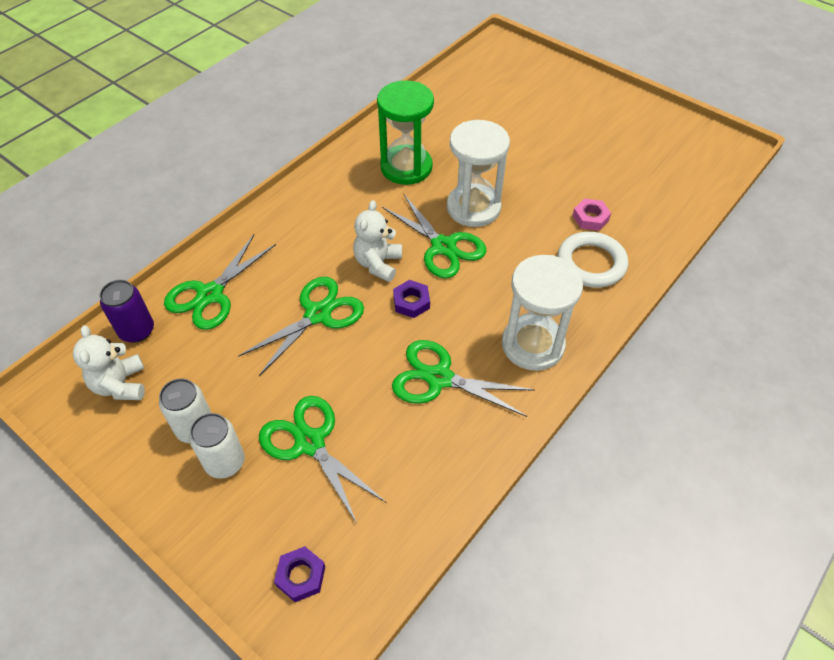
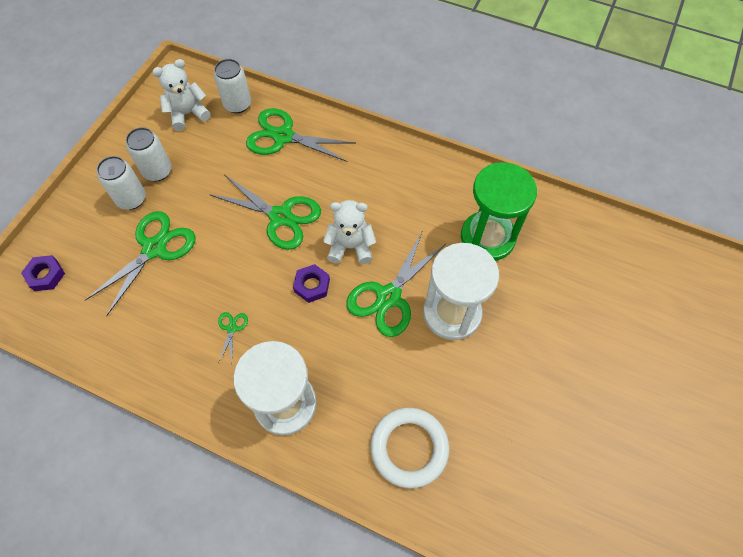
camera: 75 degrees right, 10 degrees up
(137, 331) = (237, 104): purple can -> white can
(439, 378) = (232, 328): green scissors -> green scissors, size x0.44
(590, 218) = (479, 438): pink nut -> none

